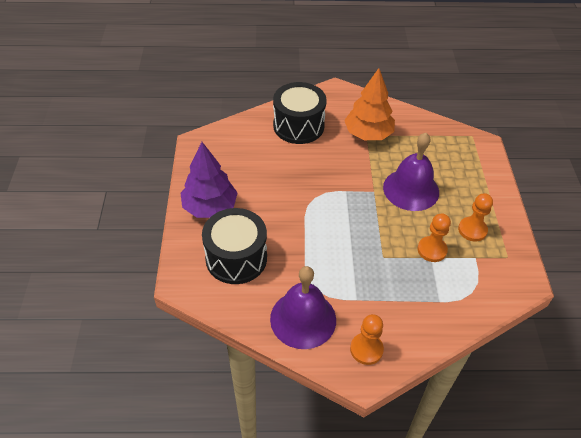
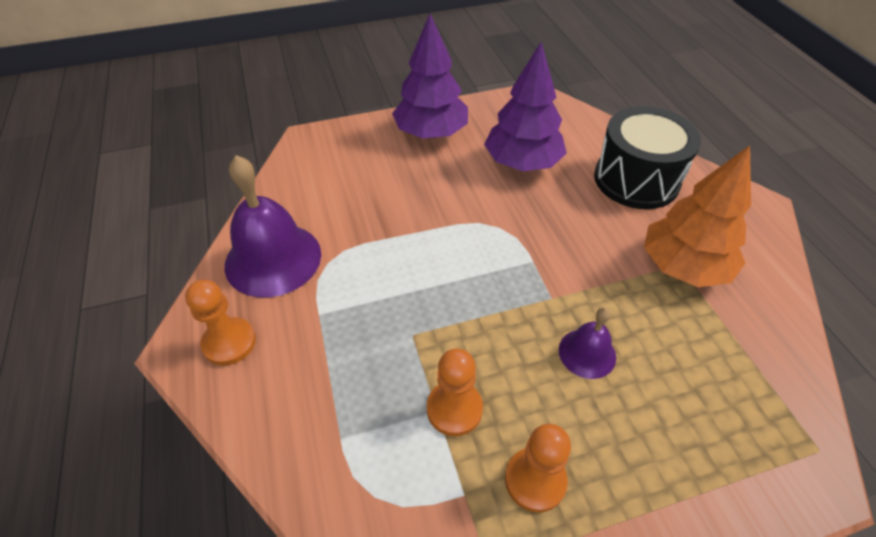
camera: 75 degrees right, 0 degrees up
(236, 258) = (357, 174): black drum -> none
(262, 170) = (522, 163): none -> purple tree
(411, 189) = (587, 353): purple bell -> purple bell, size x0.52

